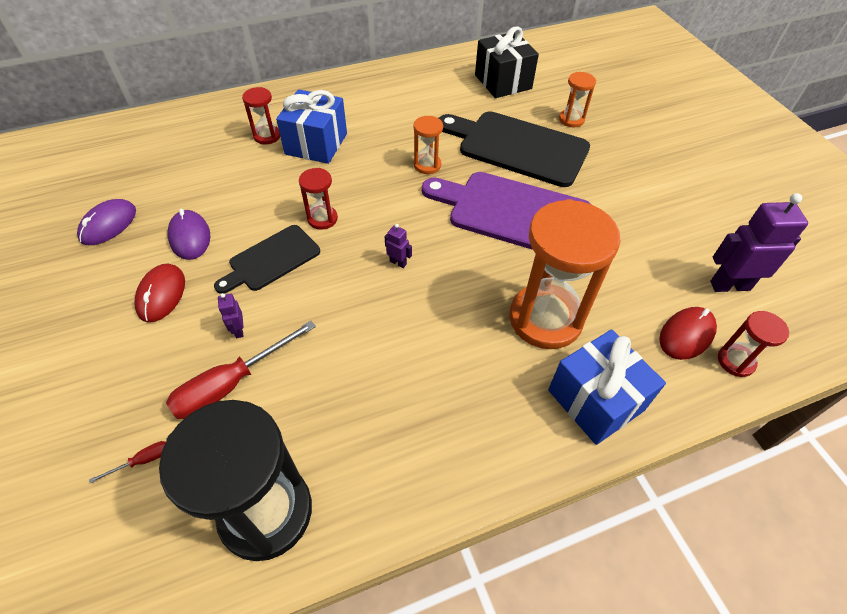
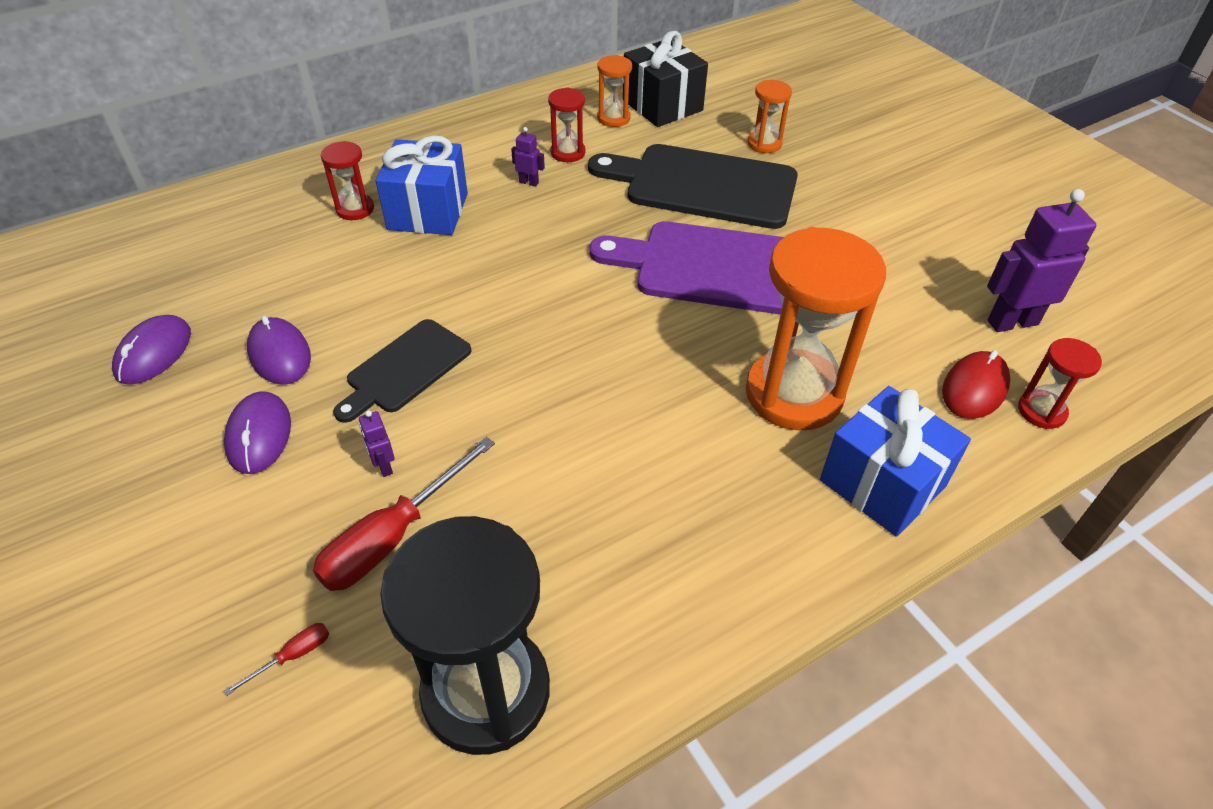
camera: 10 degrees left, 5 degrees down
(161, 294) = (259, 435): red mouse -> purple mouse
(322, 219) = (463, 307): red hourglass -> red hourglass (568, 153)
(398, 262) = (582, 350): purple robot -> purple robot (529, 182)
(427, 165) = (588, 222): orange hourglass -> orange hourglass (613, 118)

